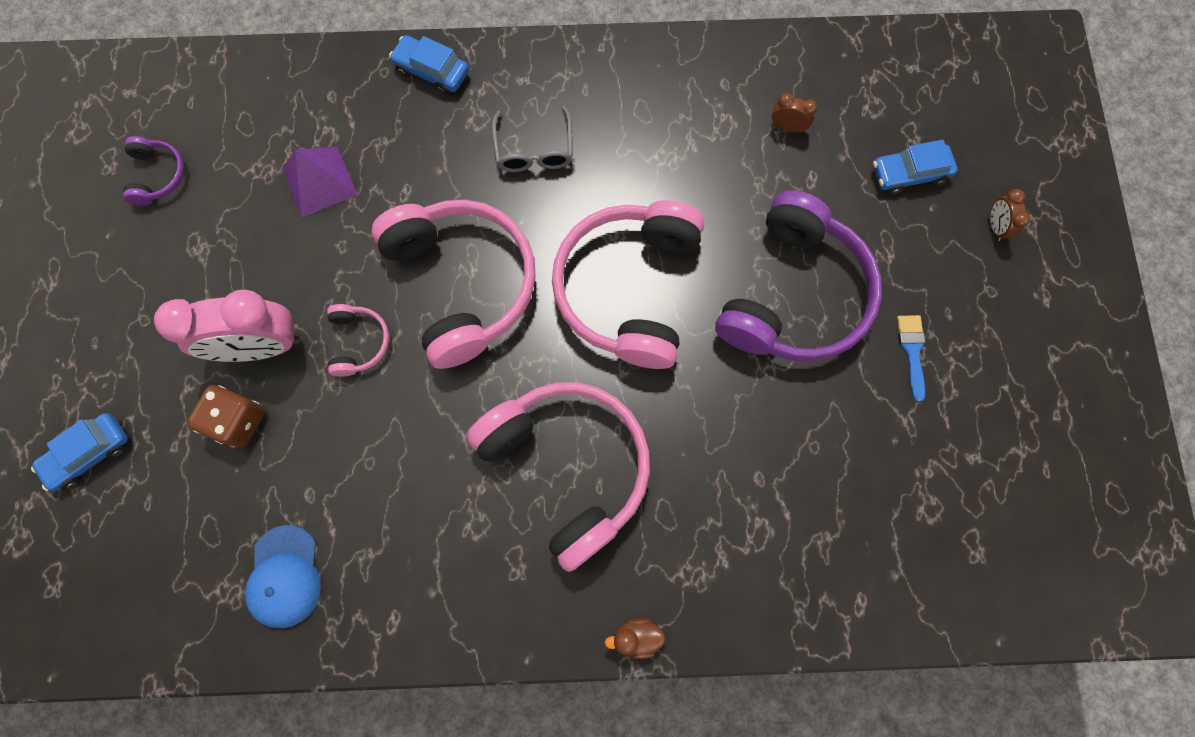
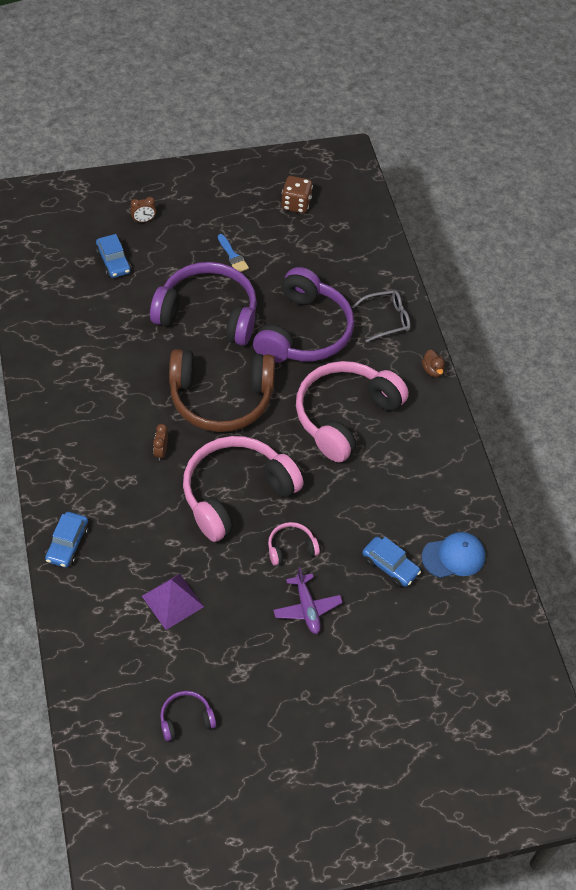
camera: 105 degrees left, 20 degrees down
(90, 453) = (409, 700): blue car -> blue car (390, 566)
(239, 420) = (362, 609): brown dice -> brown dice (296, 204)
(262, 346) = (307, 608): pink clock -> purple plane
(534, 149) = (125, 467): grey glasses -> grey glasses (386, 319)
(629, 289) = (221, 398): pink headphones -> brown headphones
(742, 435) = (303, 332): none -> purple headphones
(787, 127) = (88, 325): brown clock -> brown clock (161, 452)
(911, 351) = (233, 256): blue brush -> blue brush turned 105 degrees counterclockwise

